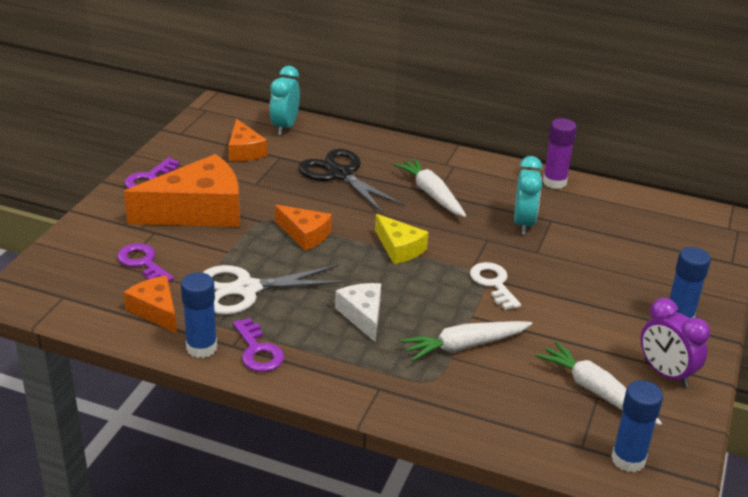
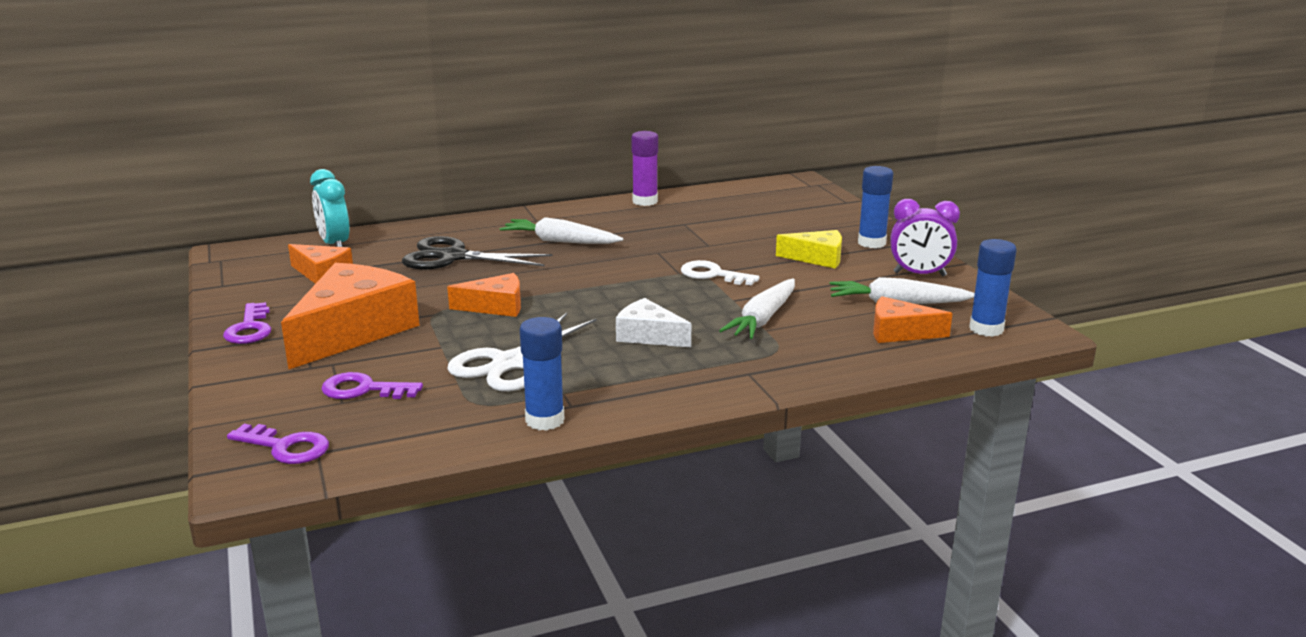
camera: 40 degrees left, 10 degrees down
(156, 311) = (446, 416): orange cheese -> orange cheese (899, 332)
(258, 351) = (602, 398): purple key -> purple key (286, 447)
(399, 248) = (597, 283): yellow cheese -> yellow cheese (817, 258)
(523, 223) = (668, 232): turquoise clock -> none

